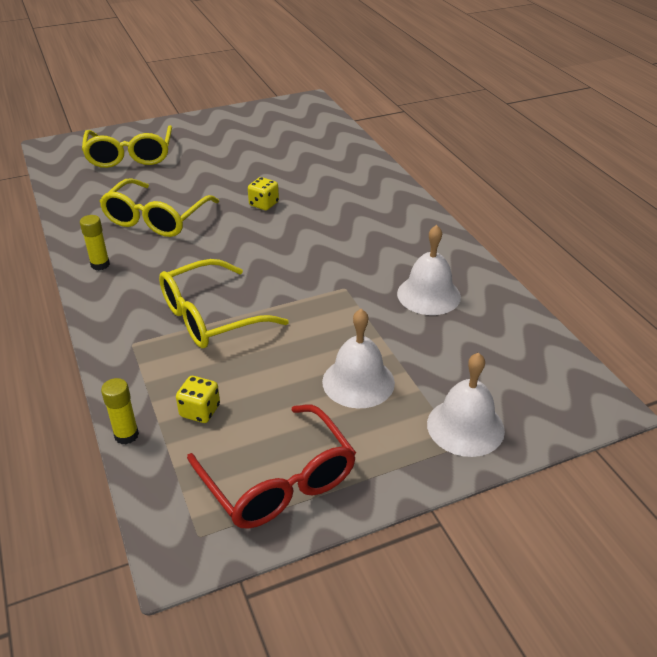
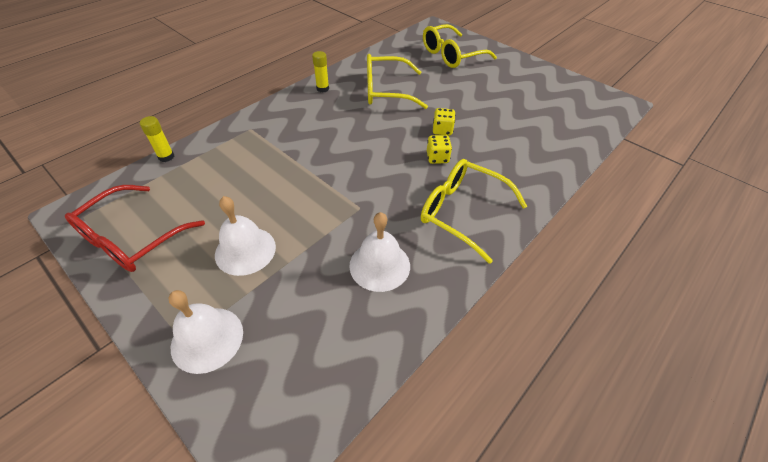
camera: 65 degrees right, 10 degrees up
(200, 411) = (194, 179): yellow dice -> yellow dice (437, 158)
(211, 317) = (291, 151): yellow glasses -> yellow glasses (463, 212)

